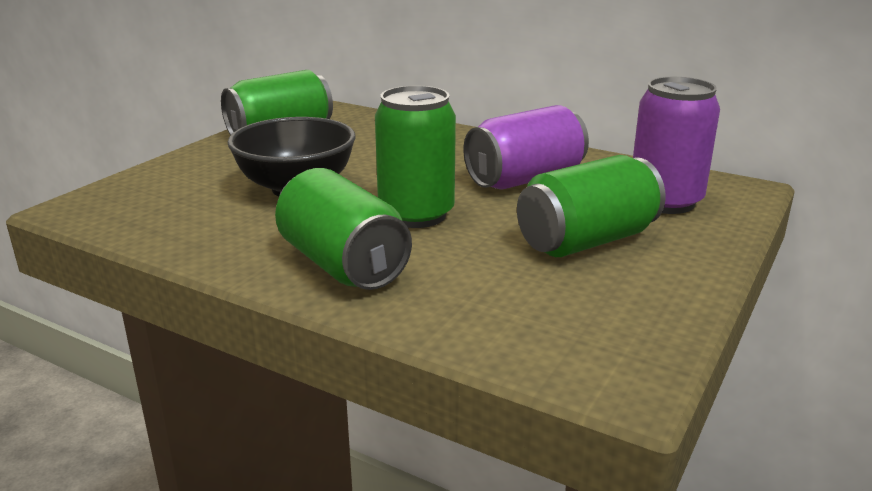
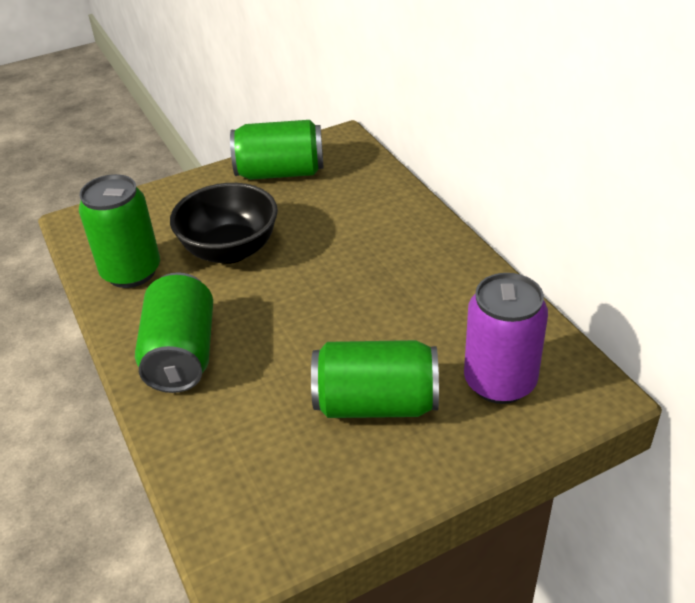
camera: 35 degrees right, 15 degrees up
(416, 215) = (282, 317): green can -> green can (131, 272)
(525, 179) = (411, 303): purple can -> none

